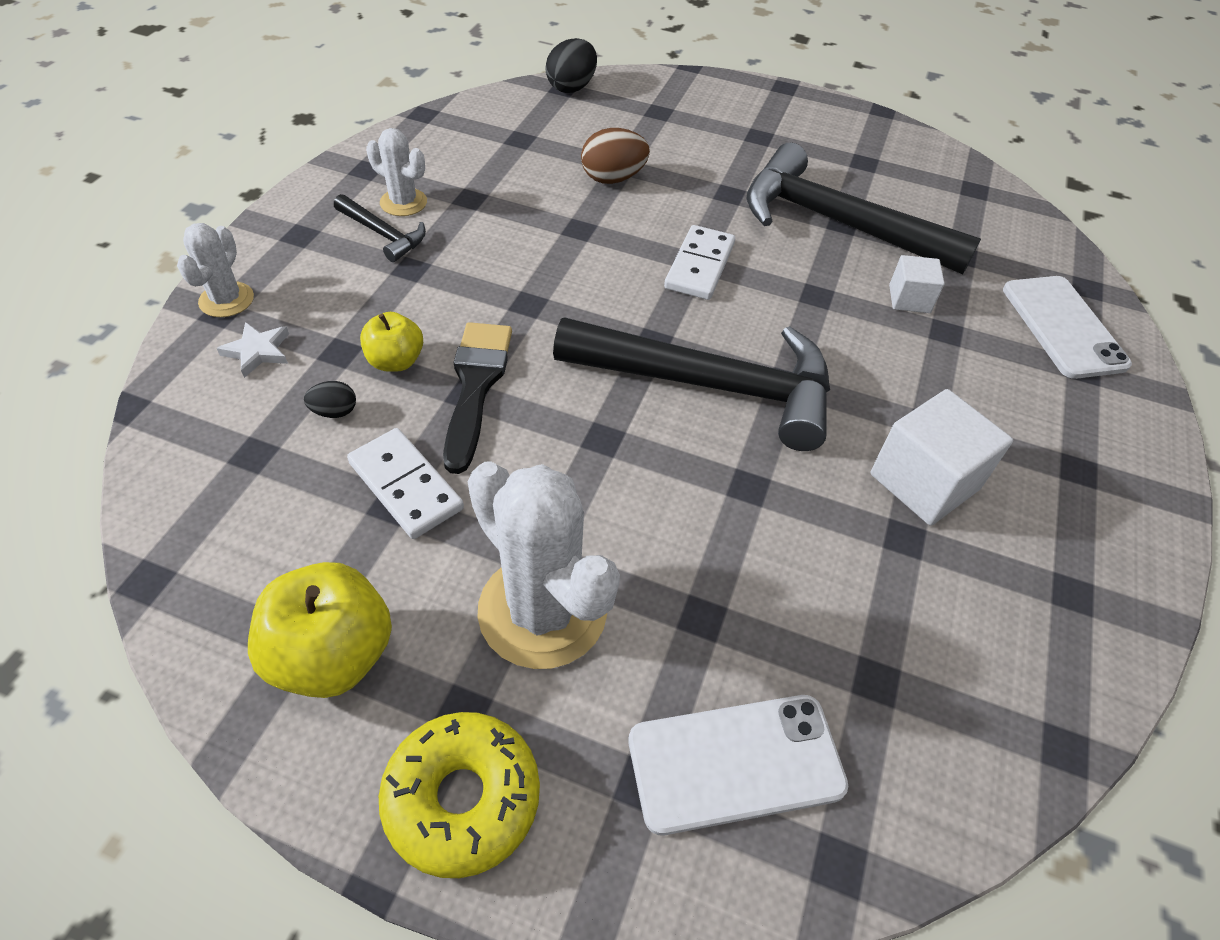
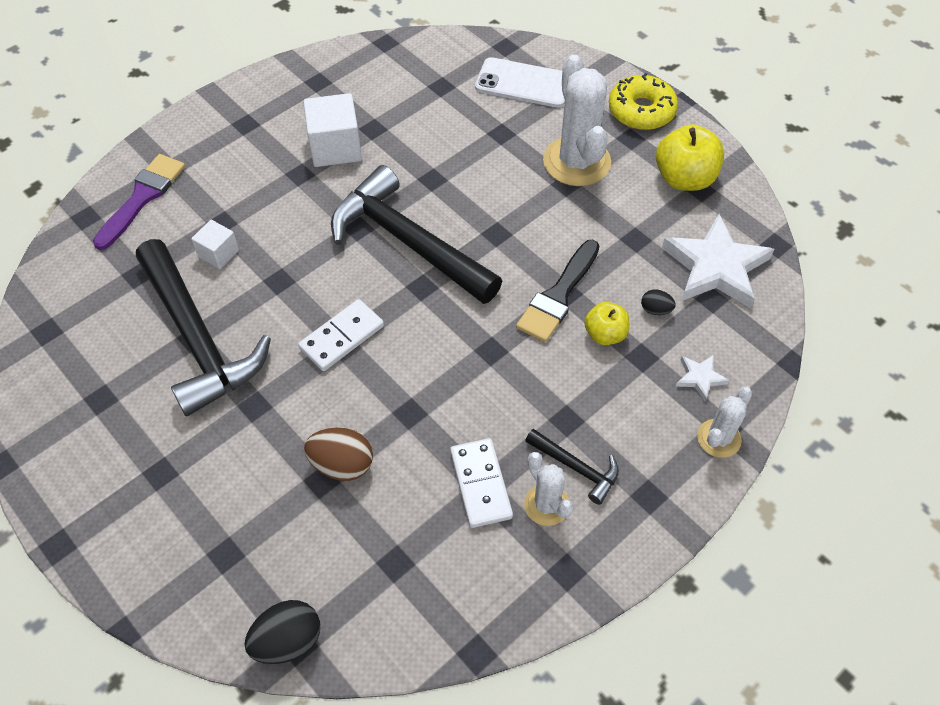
camera: 150 degrees left, 5 degrees up
(252, 503) = (715, 267): none -> white star
(383, 234) = (577, 468): black hammer -> black hammer turned 150 degrees clockwise
(406, 486) = (624, 246): white domino -> white domino (480, 484)
(1063, 327) = (142, 197): white phone -> purple brush

